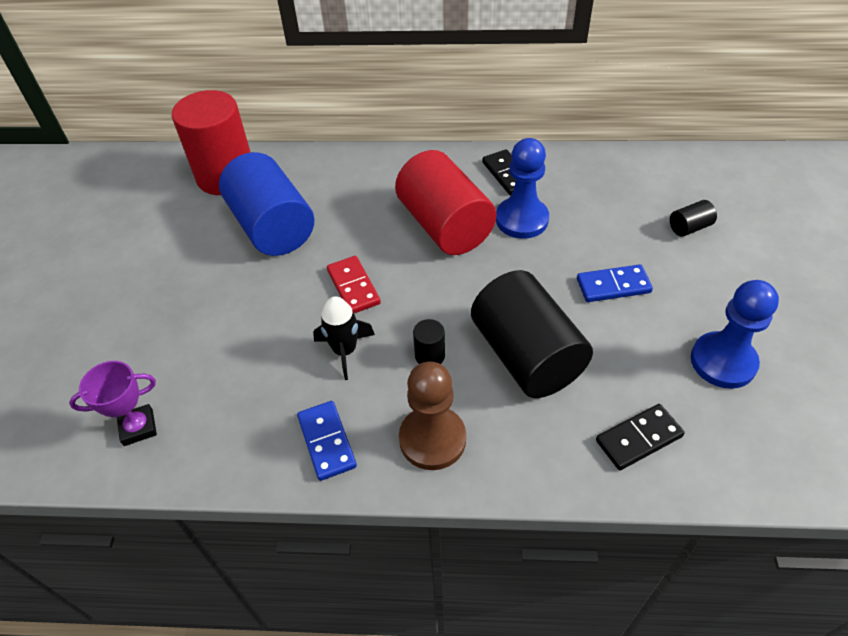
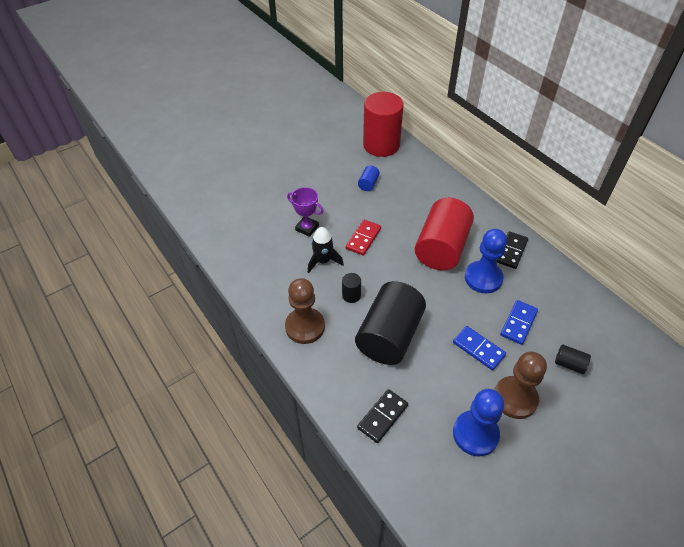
camera: 50 degrees right, 0 degrees up
(138, 427) = (223, 220): purple trophy -> purple trophy (307, 228)
(272, 227) = (368, 184): blue cylinder -> blue cylinder, size x0.40
(327, 441) = (270, 288): blue domino -> blue domino (518, 323)
(638, 438) = (382, 416): black domino -> black domino turned 75 degrees counterclockwise
(700, 297) = (515, 398): none -> brown pawn

